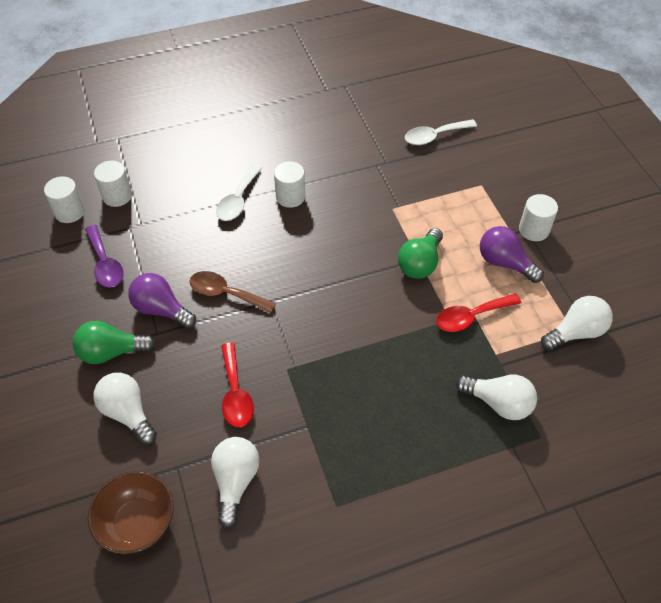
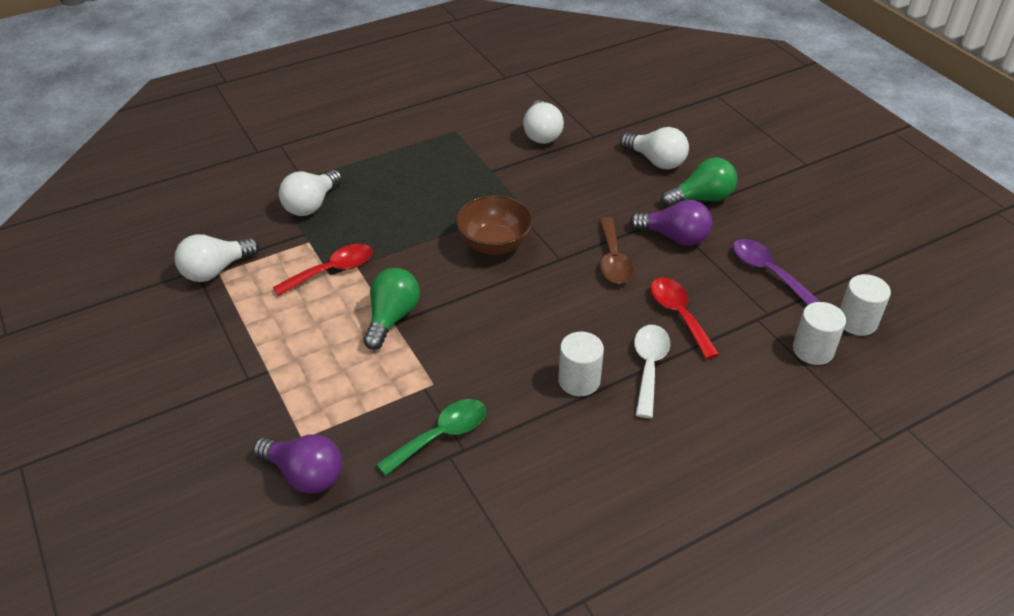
camera: 170 degrees right, 10 degrees down
(138, 523) = (607, 107): brown bowl -> brown bowl (494, 244)
(226, 293) = (613, 259): brown spoon -> brown spoon turned 75 degrees clockwise
(235, 393) = (565, 184): red spoon -> red spoon (679, 315)
(390, 174) = (441, 435): none -> green spoon
(434, 136) = (373, 518): white spoon -> none
(498, 403) = (311, 205): white light bulb -> white light bulb turned 75 degrees counterclockwise
(504, 263) = (284, 332): purple light bulb -> purple light bulb (305, 474)
(534, 230) = (237, 379): white cylinder -> none

